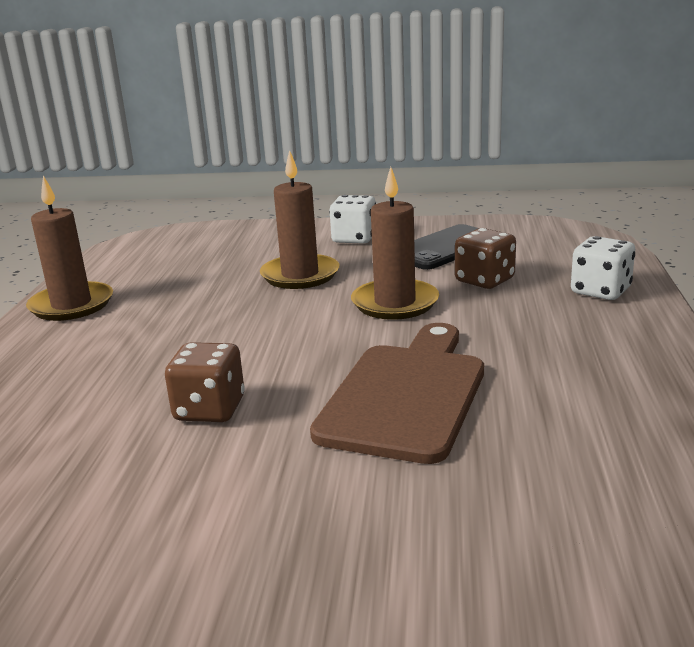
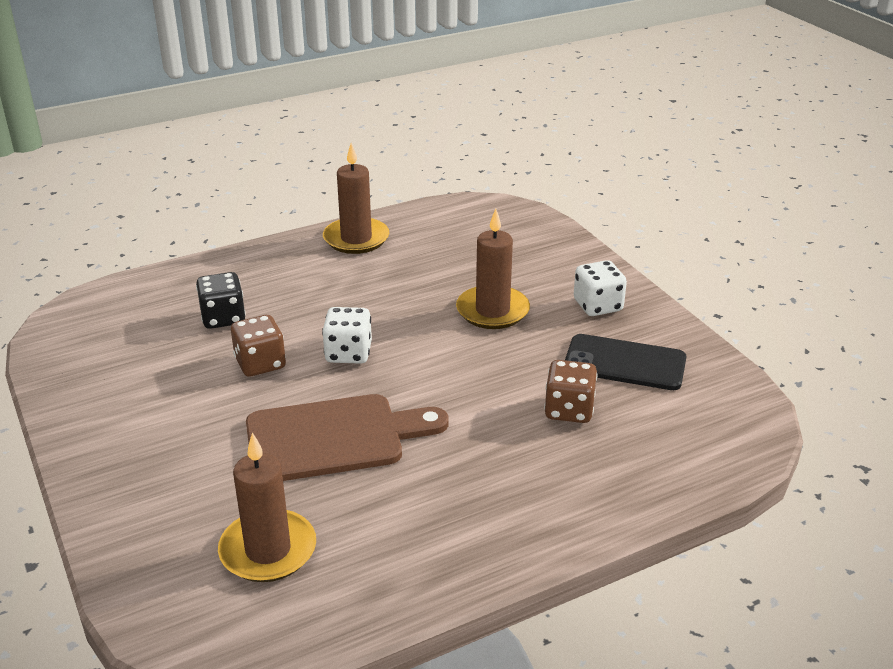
camera: 55 degrees right, 10 degrees up
(78, 414) = (223, 318): none -> black dice
(395, 303) = (479, 378): brown candle -> brown candle (268, 550)
(600, 291) = (605, 485): white dice -> white dice (348, 353)

